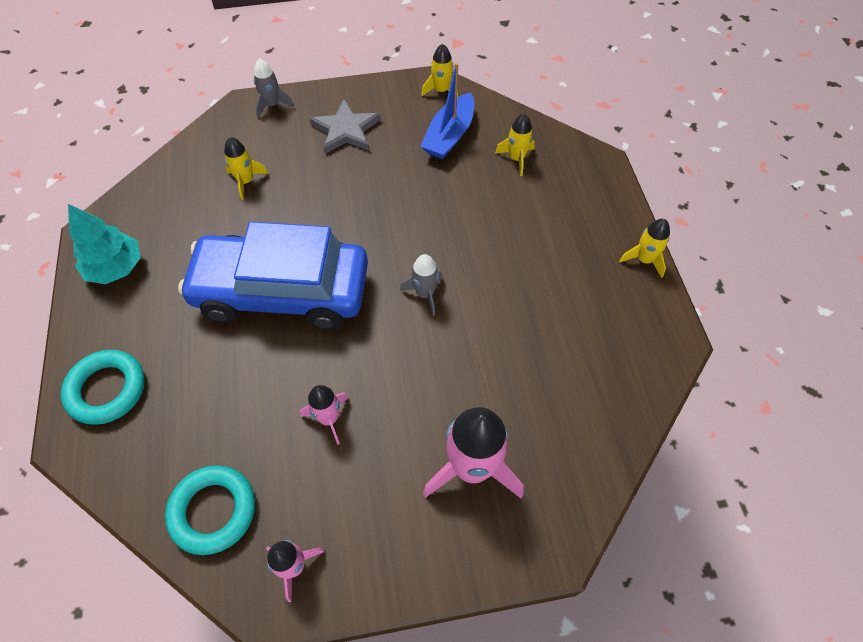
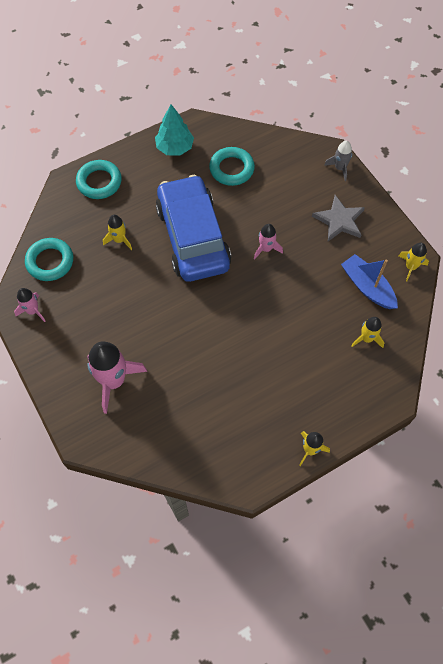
camera: 70 degrees right, 5 degrees up
(199, 212) = (231, 169): none -> turquoise ring
(246, 181) = (267, 182): yellow rocket -> yellow rocket (119, 240)
(329, 418) = (119, 295): pink rocket -> pink rocket (266, 249)
(425, 294) = (223, 316): grey rocket -> none
(449, 136) = (367, 287): blue boat -> blue boat turned 45 degrees clockwise

